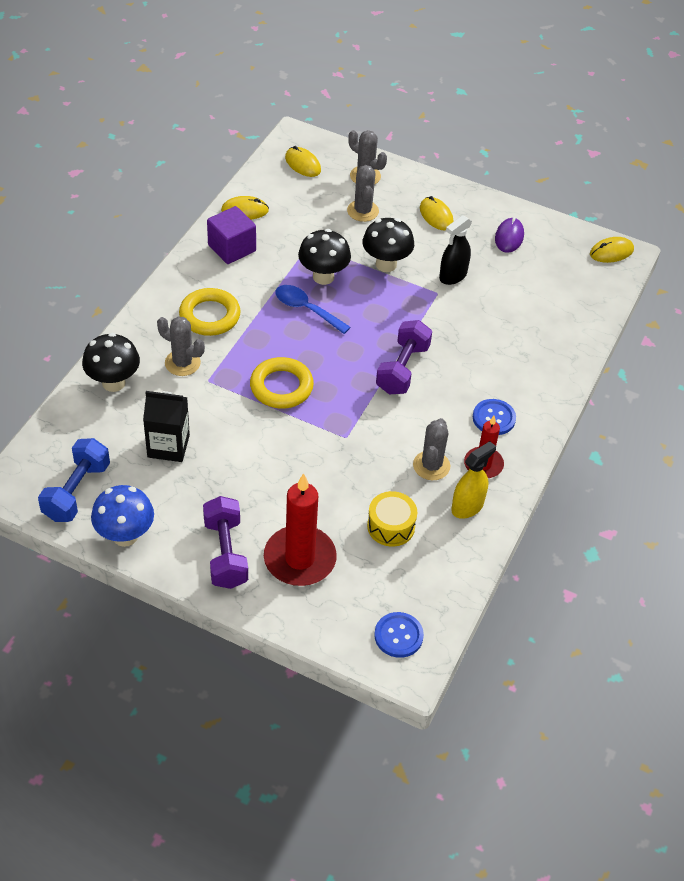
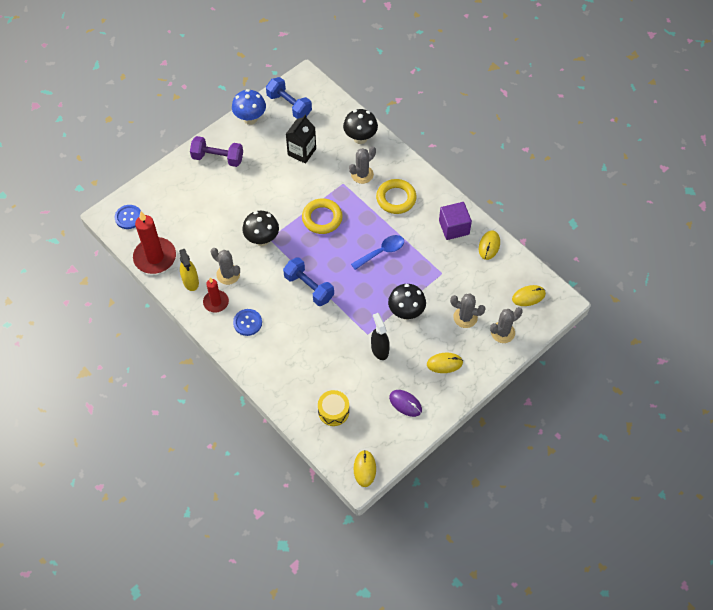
camera: 115 degrees right, 10 degrees up
(300, 559) = (197, 189): red candle -> red candle (155, 257)
(323, 277) = (408, 271): black mushroom -> black mushroom (262, 239)
(391, 526) = (196, 238): yellow drum -> yellow drum (333, 411)
(402, 369) = (309, 287): purple dumbbell -> blue dumbbell

